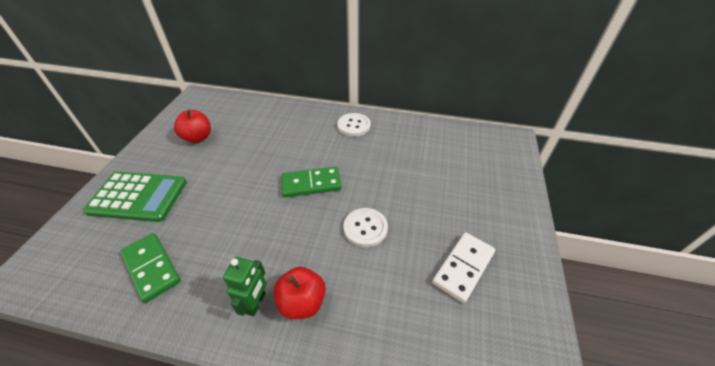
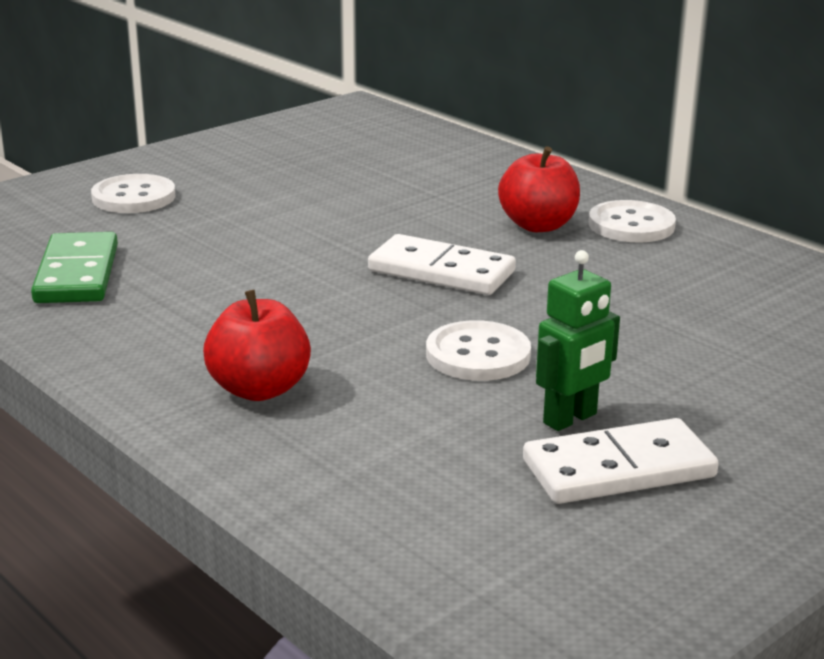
camera: 35 degrees right, 20 degrees down
(138, 197) = (134, 197): green calculator -> white button
(198, 138) = (300, 159): red apple -> red apple (538, 225)
(256, 303) = (186, 362): green robot -> green robot (570, 419)
(311, 184) = (441, 271): green domino -> white domino

